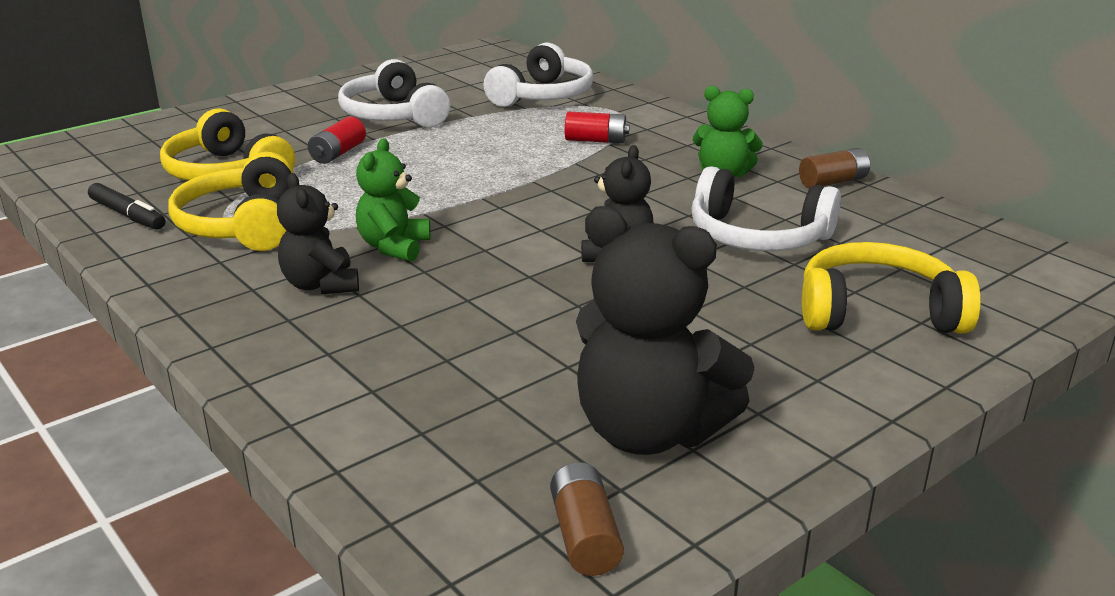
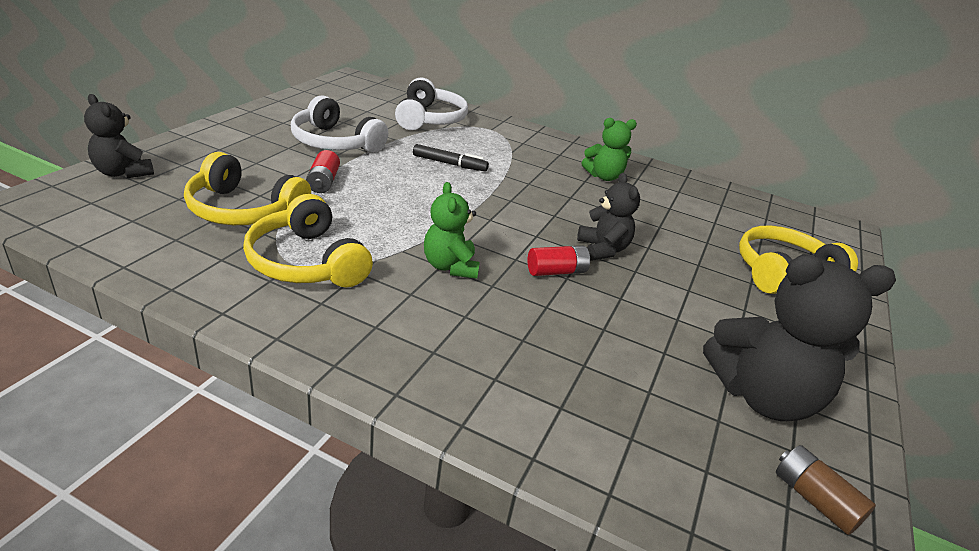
camera: 30 degrees left, 5 degrees up
(128, 215) = (189, 266): black marker -> black marker (449, 164)
(321, 285) = (428, 312): black teddy bear -> black teddy bear (123, 172)
(596, 140) = (501, 155): red battery -> red battery (556, 271)
(757, 236) = (668, 224): white headphones -> none
(833, 182) = (668, 176): brown battery -> none

